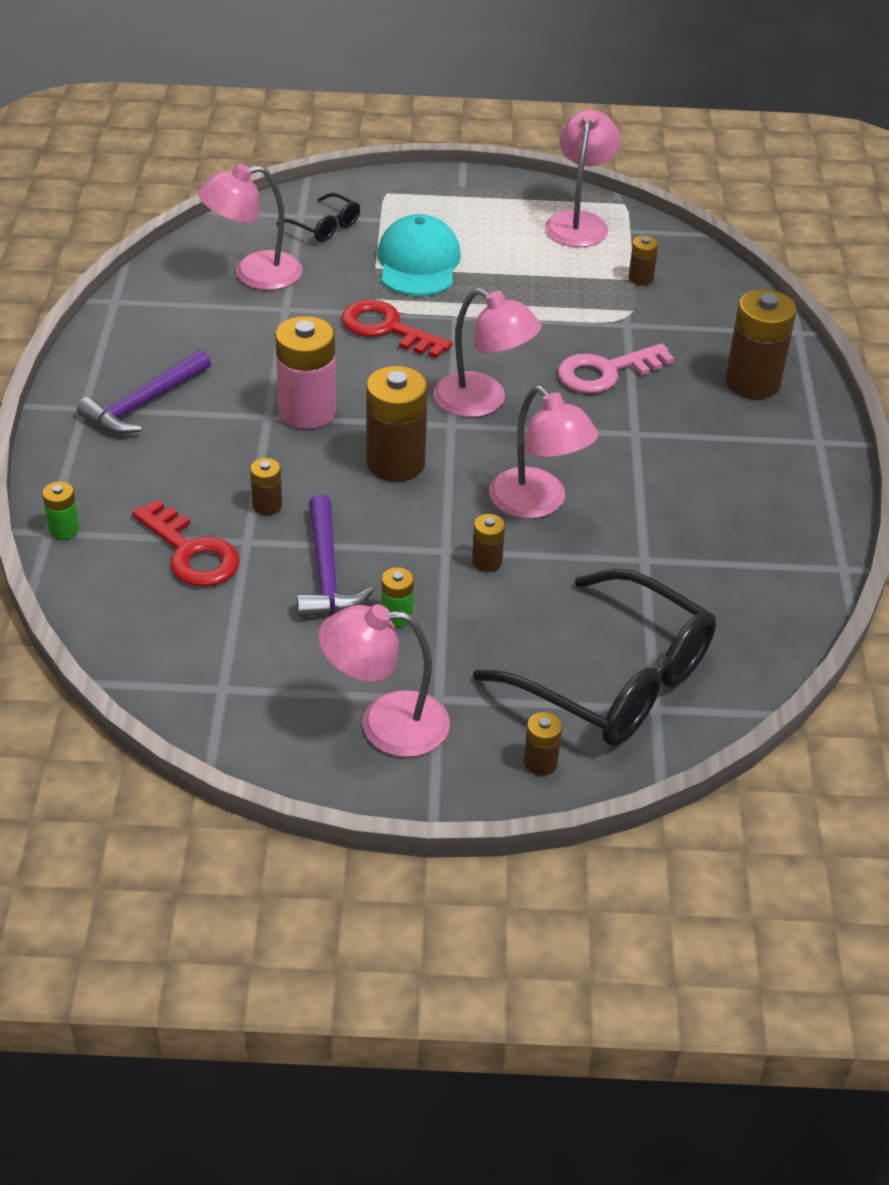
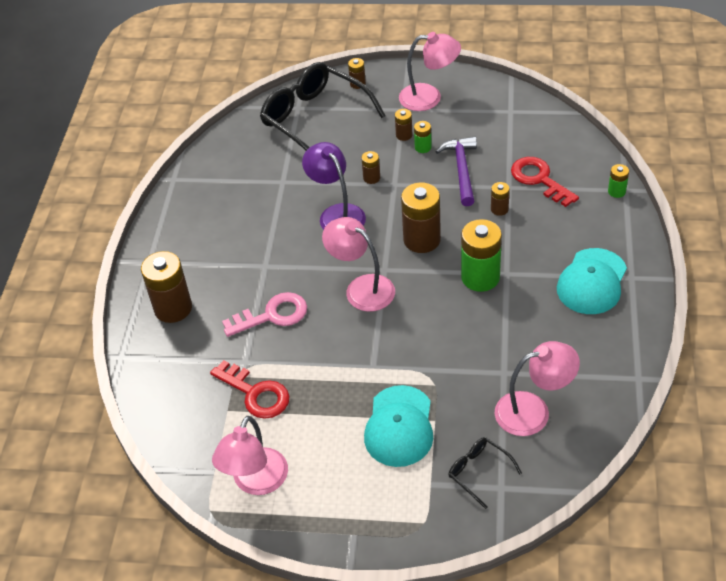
camera: 170 degrees left, 5 degrees up
(143, 403) = (592, 282): purple hammer -> turquoise cap
(307, 411) = (480, 277): pink battery -> green battery
(387, 329) = (426, 353): red key -> red key (255, 393)
(538, 503) = (337, 214): pink lamp -> purple lamp
(640, 278) = (221, 412): brown battery -> brown battery (404, 135)

